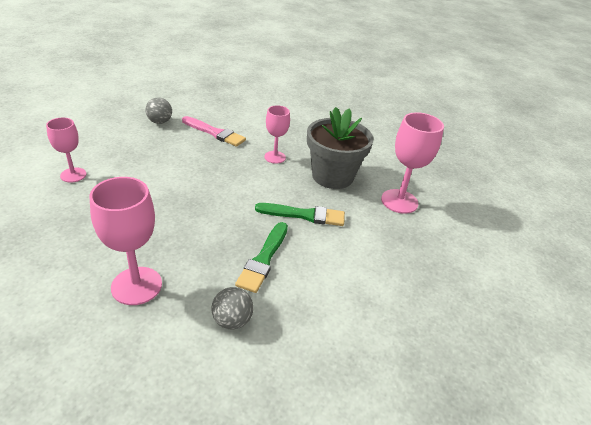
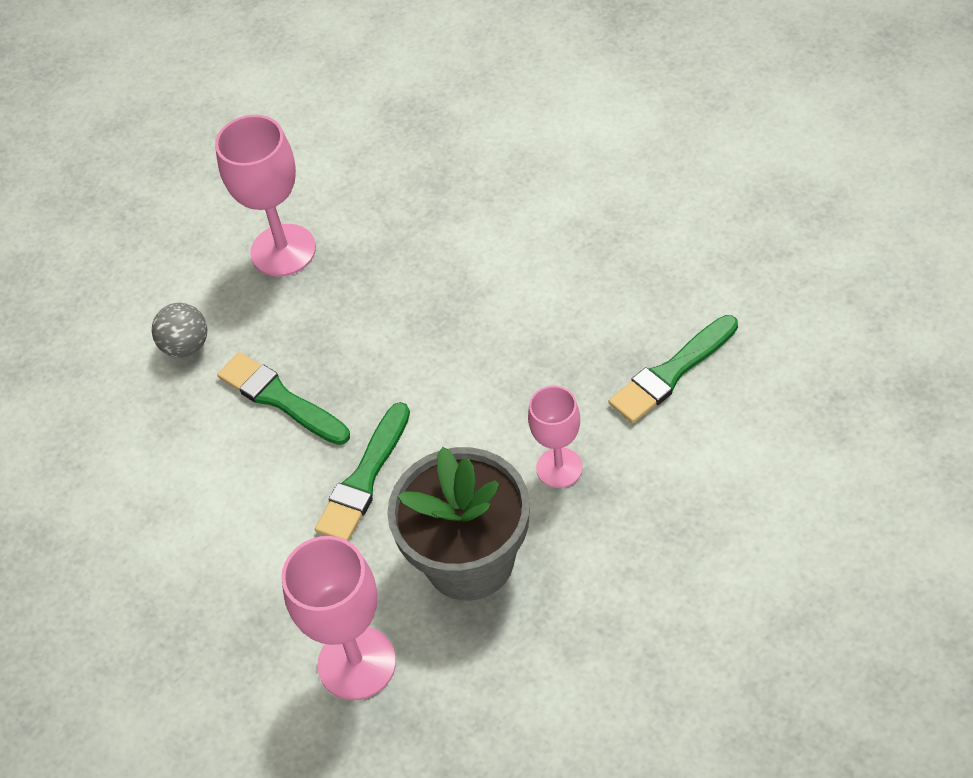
camera: 120 degrees right, 15 degrees up
(73, 175) = (555, 168): pink goblet -> none
(160, 122) = (727, 281): grey ball -> none
(215, 133) = (671, 373): pink brush -> green brush

